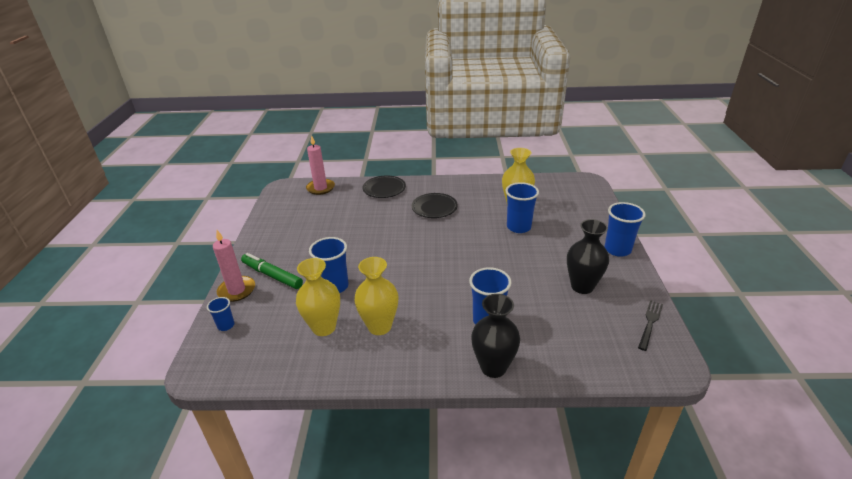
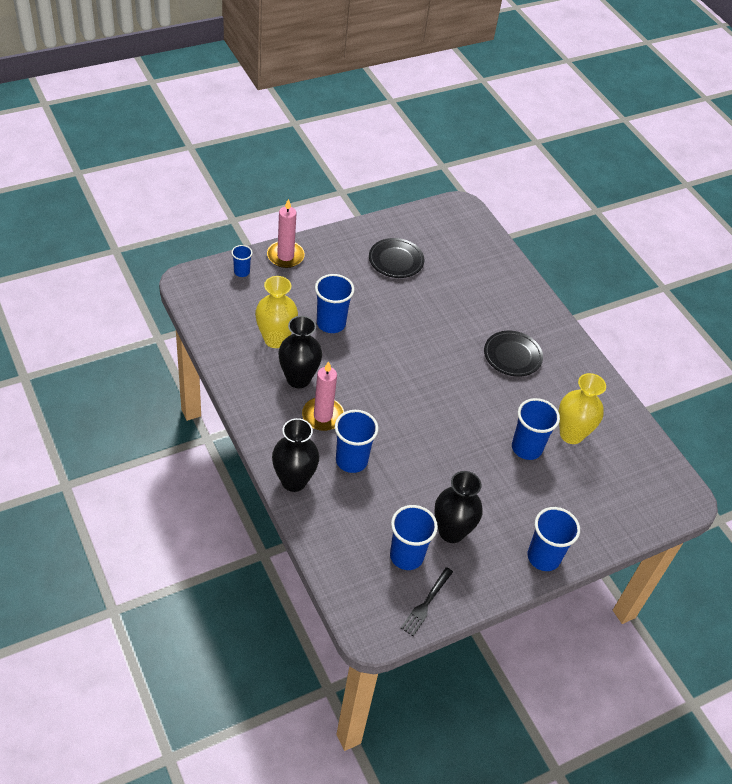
camera: 55 degrees right, 15 degrees up
(272, 275) = (319, 270): green marker -> none
(320, 188) = (481, 239): pink candle -> pink candle (323, 416)
(379, 326) = (298, 379): yellow vase -> black vase
(384, 189) = (519, 296): black plate -> black plate (396, 260)
(599, 319) = (406, 556): none -> blue cup
(650, 323) = (426, 603): black fork -> black fork turned 120 degrees clockwise

